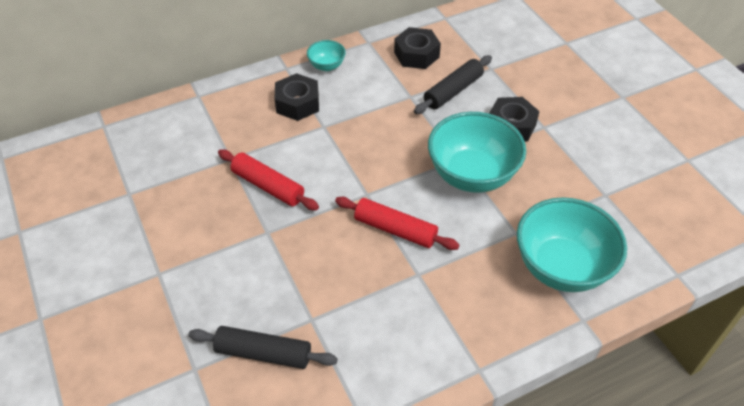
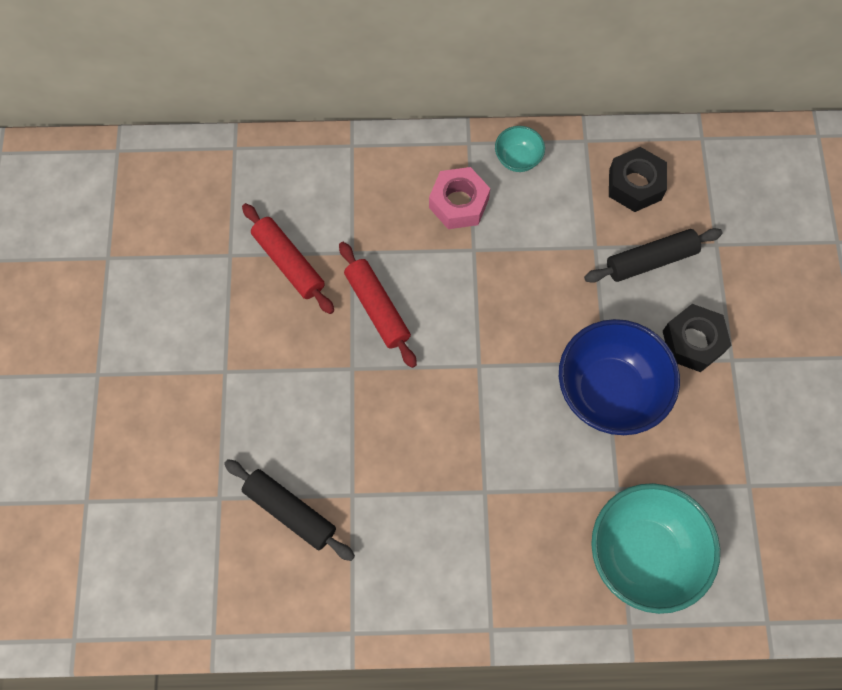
camera: 25 degrees right, 20 degrees up
(297, 103) = (458, 203): black nut -> pink nut
(395, 229) = (487, 425): red rolling pin -> red rolling pin (289, 263)
(472, 175) = (609, 391): turquoise bowl -> blue bowl

